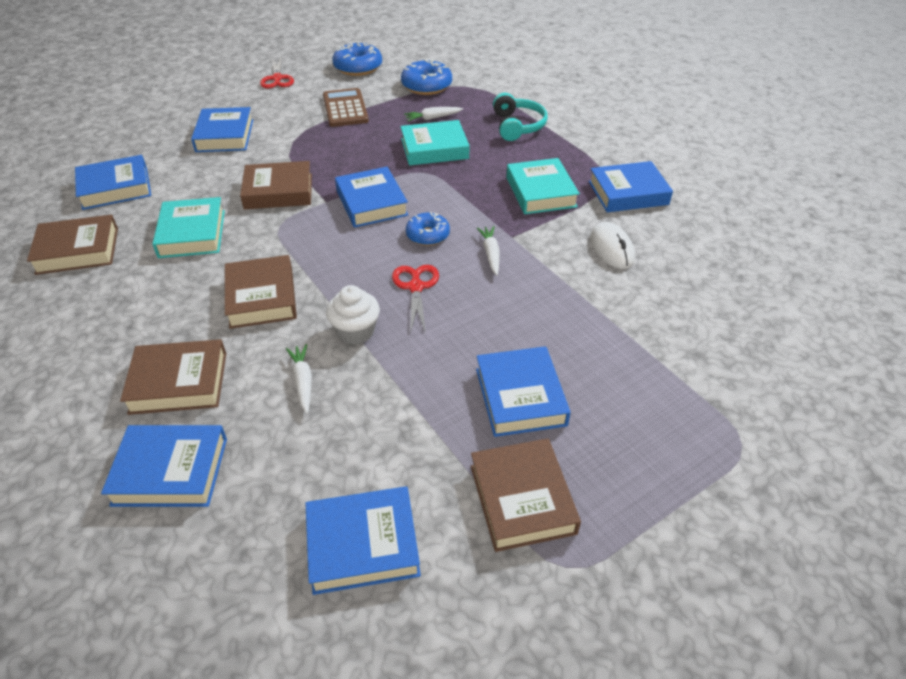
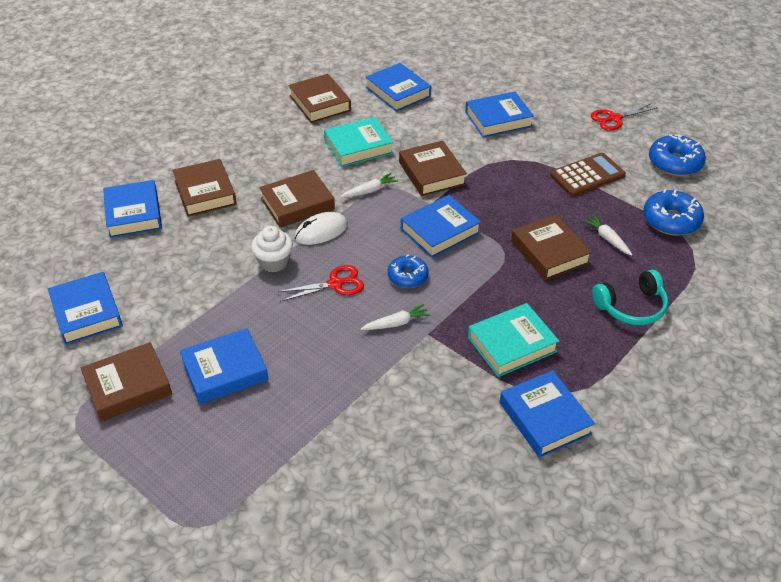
camera: 75 degrees right, 0 degrees up
(303, 381) = (217, 249): white carrot -> white carrot (370, 191)
(434, 149) = (549, 252): turquoise book -> brown book
(611, 248) = (438, 412): white mouse -> white mouse (321, 231)

